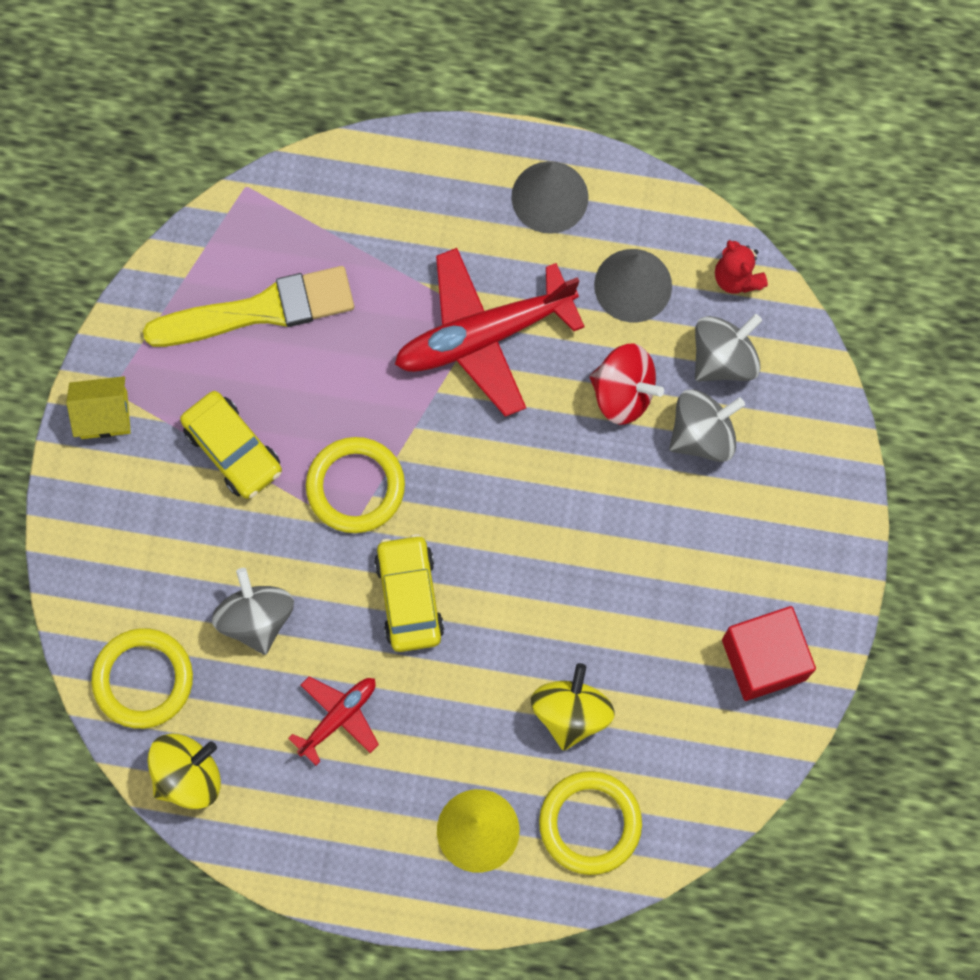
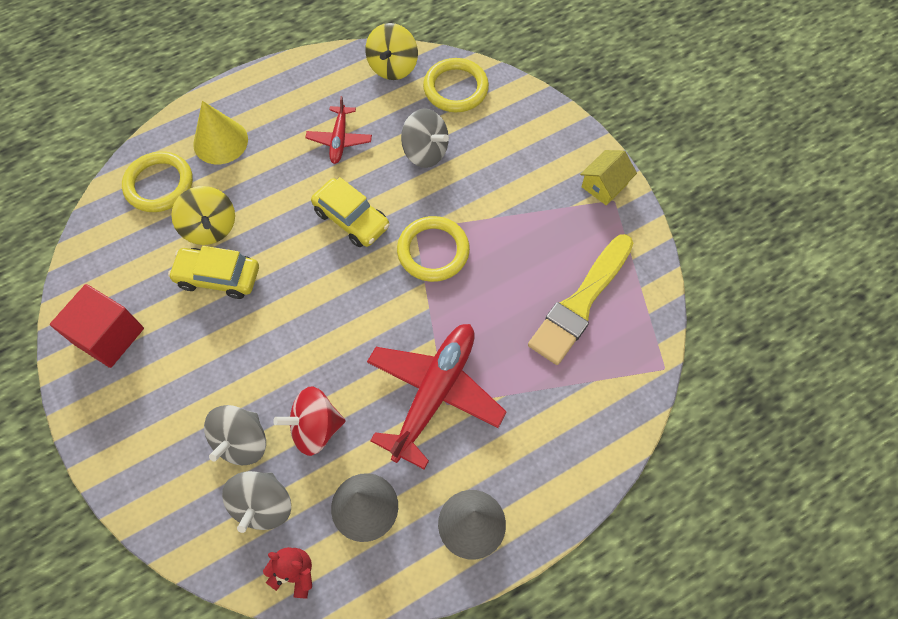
camera: 140 degrees right, 10 degrees down
(233, 449) = (519, 219): yellow car -> yellow car (218, 277)

